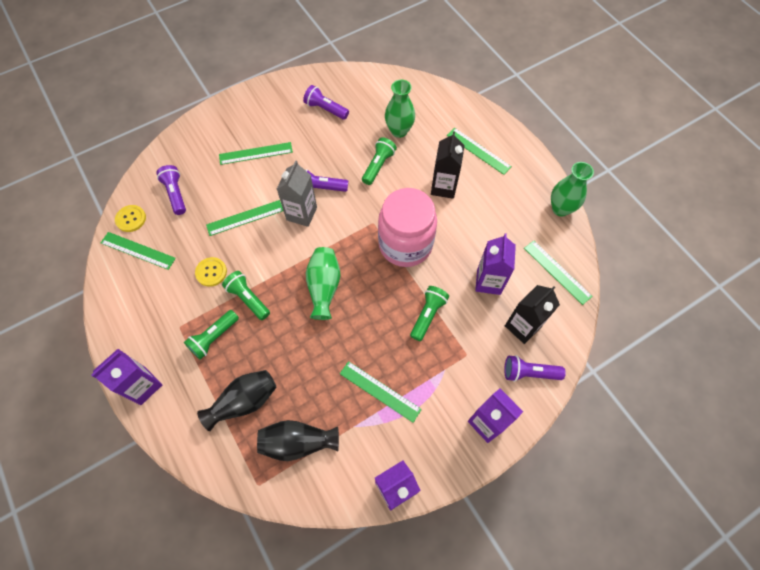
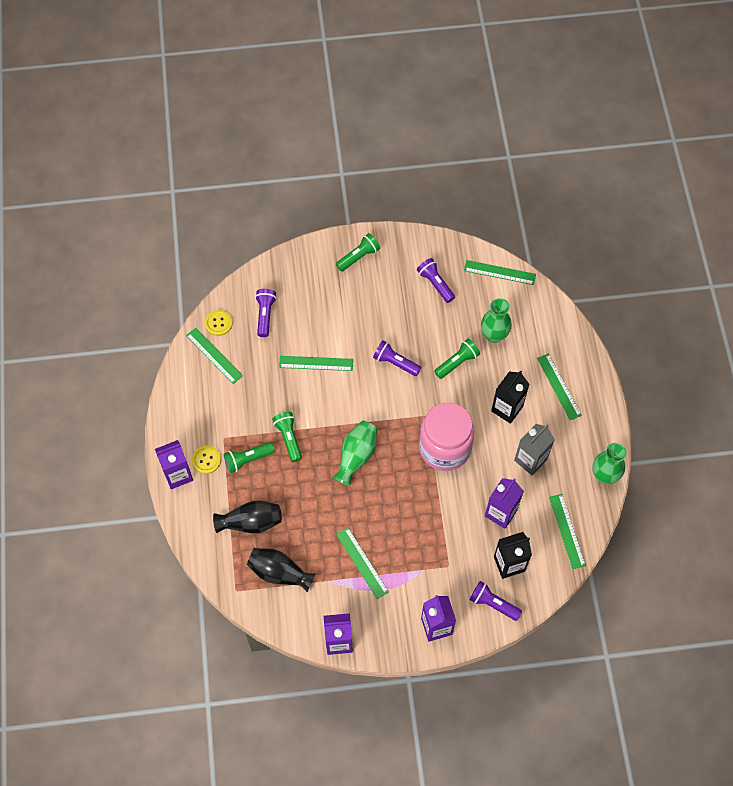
camera: 25 degrees right, 0 degrees up
(211, 272) = (267, 401): yellow button -> yellow button (206, 460)
(256, 153) = (351, 304): green ruler -> green ruler (499, 272)
(301, 214) = (367, 380): grey carton -> grey carton (530, 460)
(428, 315) = (432, 518): green flashlight -> green flashlight (358, 257)

